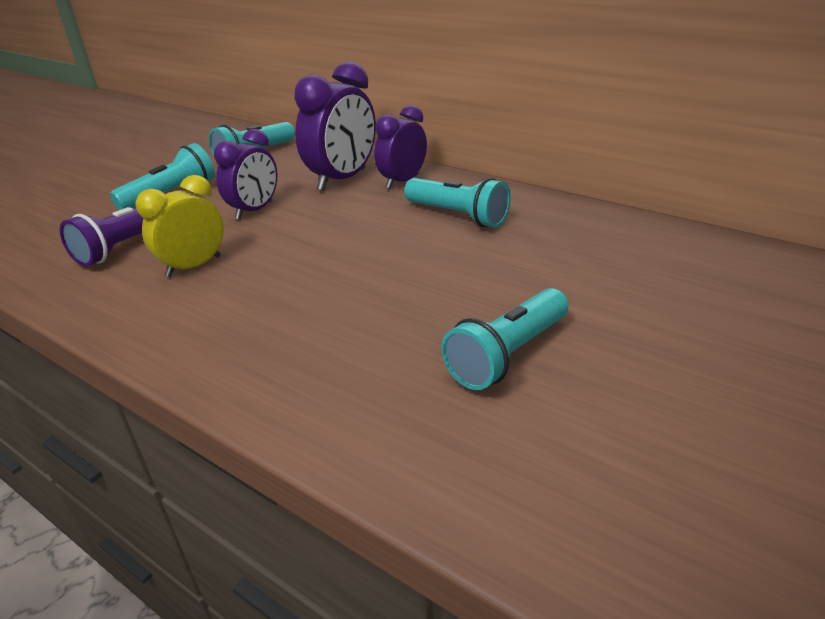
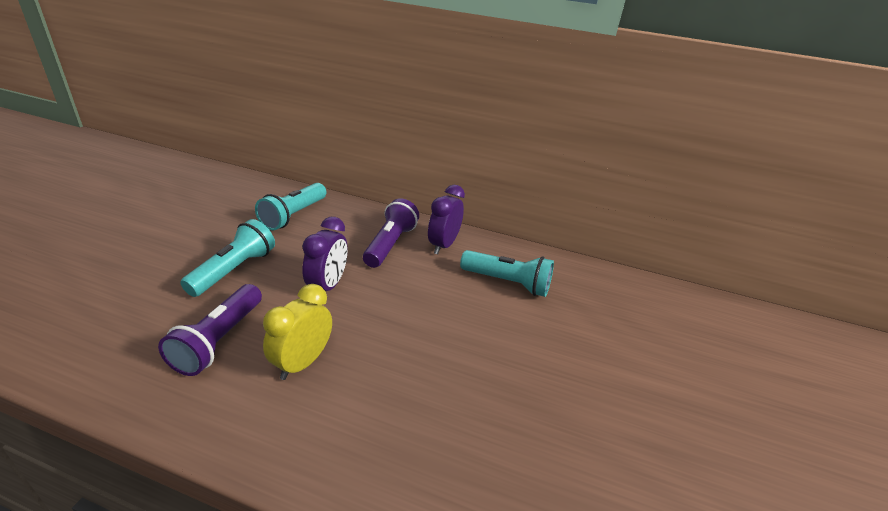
camera: 20 degrees left, 0 degrees up
(342, 179) = (390, 244): purple clock -> purple flashlight
(507, 354) = (621, 437): turquoise flashlight -> none

